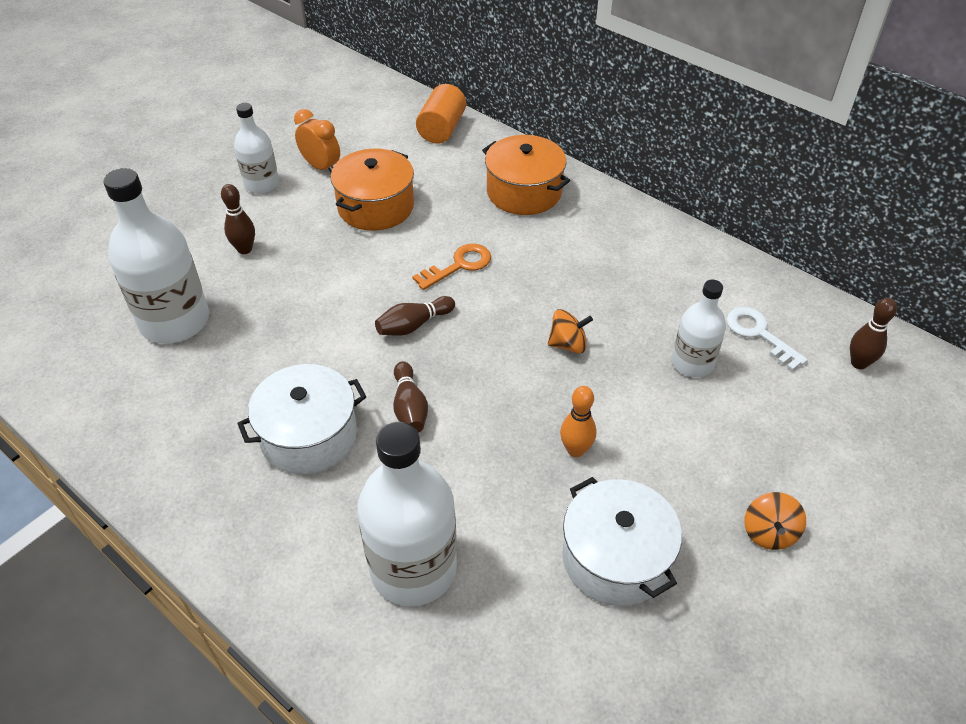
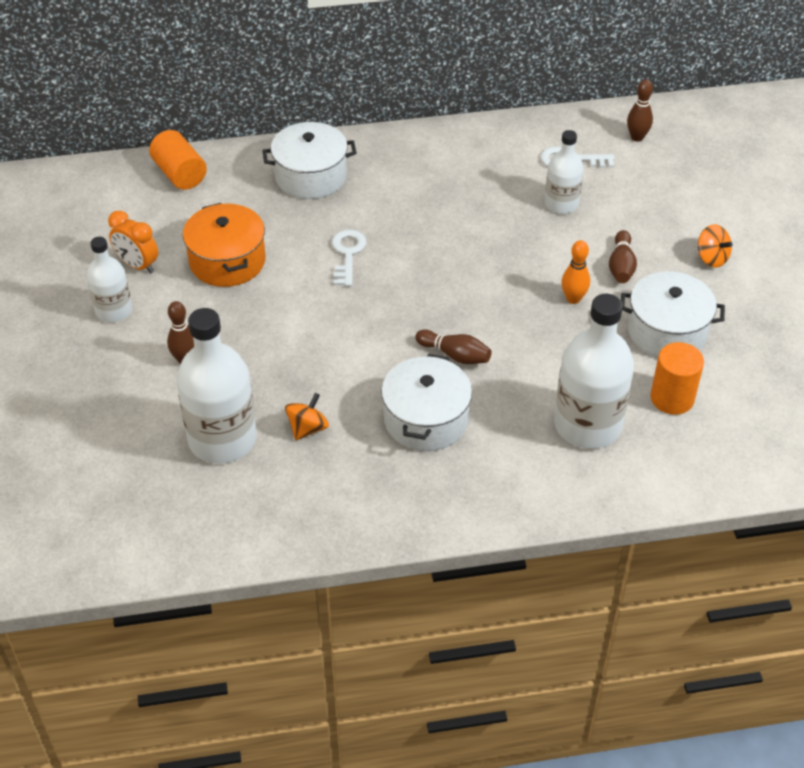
camera: 50 degrees left, 0 degrees up
(321, 167) = (137, 265): orange clock -> orange clock turned 135 degrees counterclockwise
(413, 325) = (380, 311): brown bowling pin -> brown bowling pin (621, 266)
(459, 265) = (347, 254): orange key -> white key
(522, 623) = (672, 398): none -> orange cylinder
(524, 192) = (311, 176): orange pot -> white pot
(568, 344) = (484, 247): orange spinning top -> orange spinning top (307, 428)

